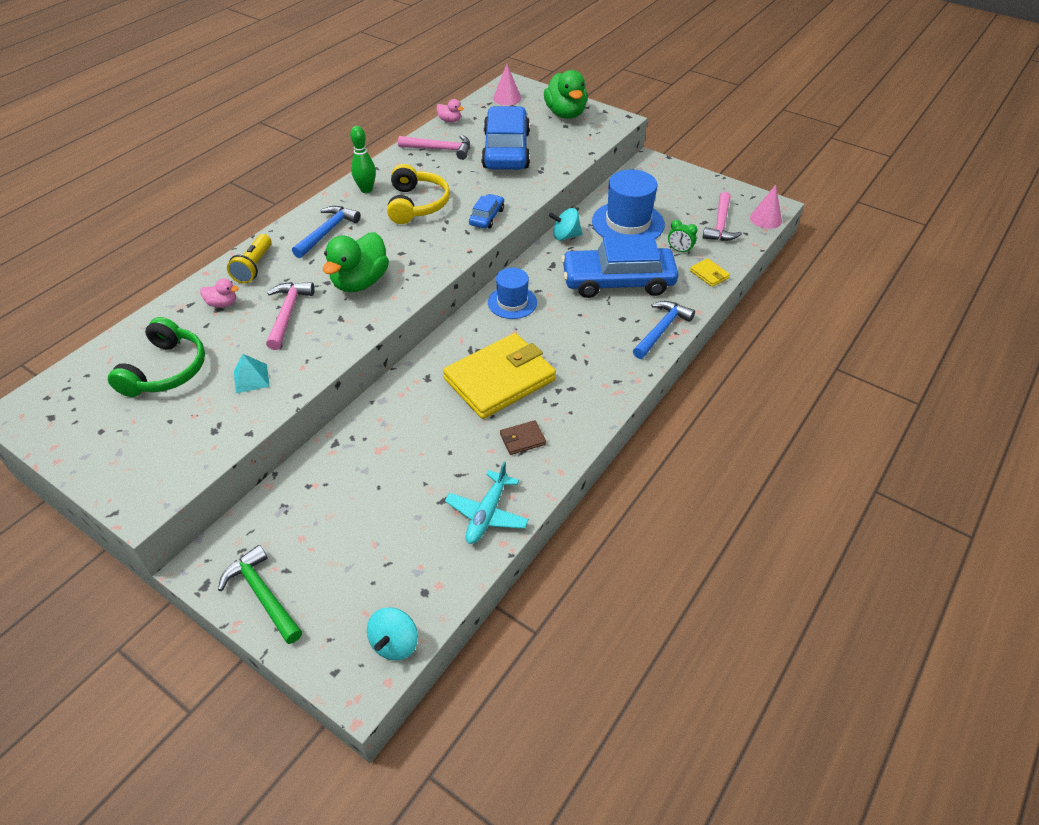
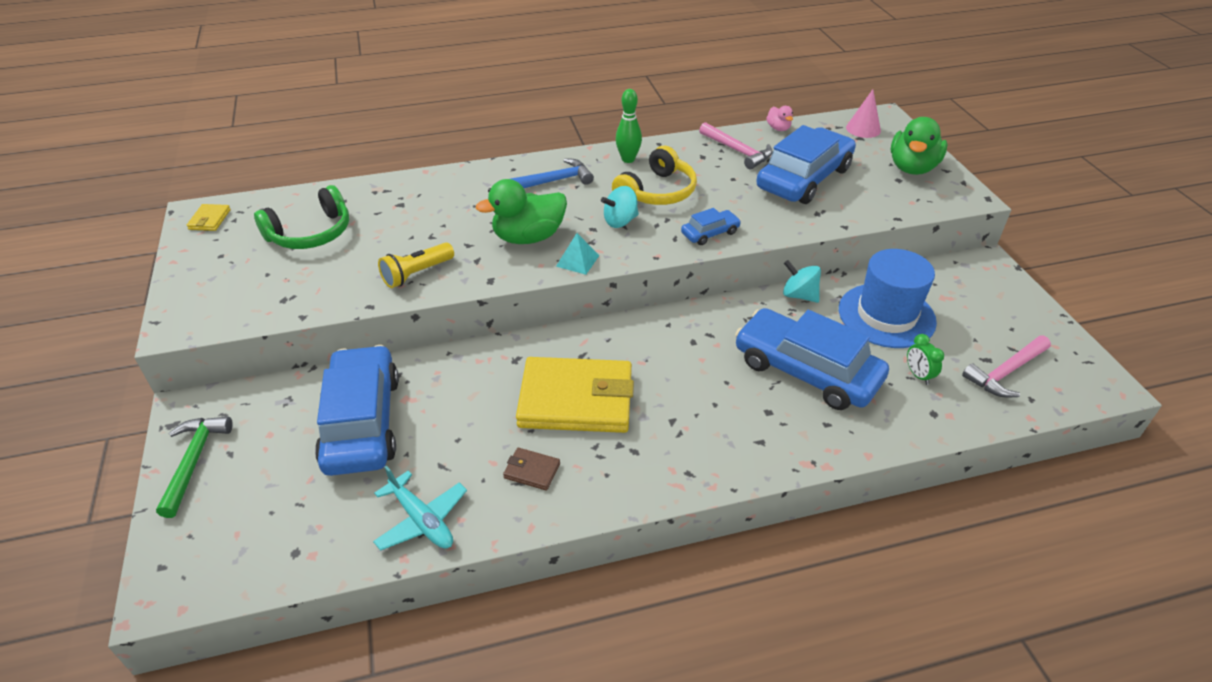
camera: 40 degrees right, 5 degrees down
(223, 304) = (407, 202): pink duck -> none
(251, 378) = (356, 273): turquoise pyramid -> turquoise pyramid (577, 261)
(254, 267) = (464, 183): yellow flashlight -> yellow flashlight (417, 274)
(288, 313) = (443, 234): pink hammer -> none
(365, 484) = (362, 422): none -> blue car
(395, 643) = (224, 579): turquoise spinning top -> turquoise spinning top (620, 221)
(487, 514) = (422, 520): turquoise plane -> turquoise plane turned 105 degrees counterclockwise
(512, 302) = (671, 333): blue hat -> none
(661, 330) = (800, 449): blue hammer -> none
(709, 274) = (927, 421): yellow wallet -> yellow wallet (209, 220)
(766, 219) = (1079, 396): pink cone -> none

